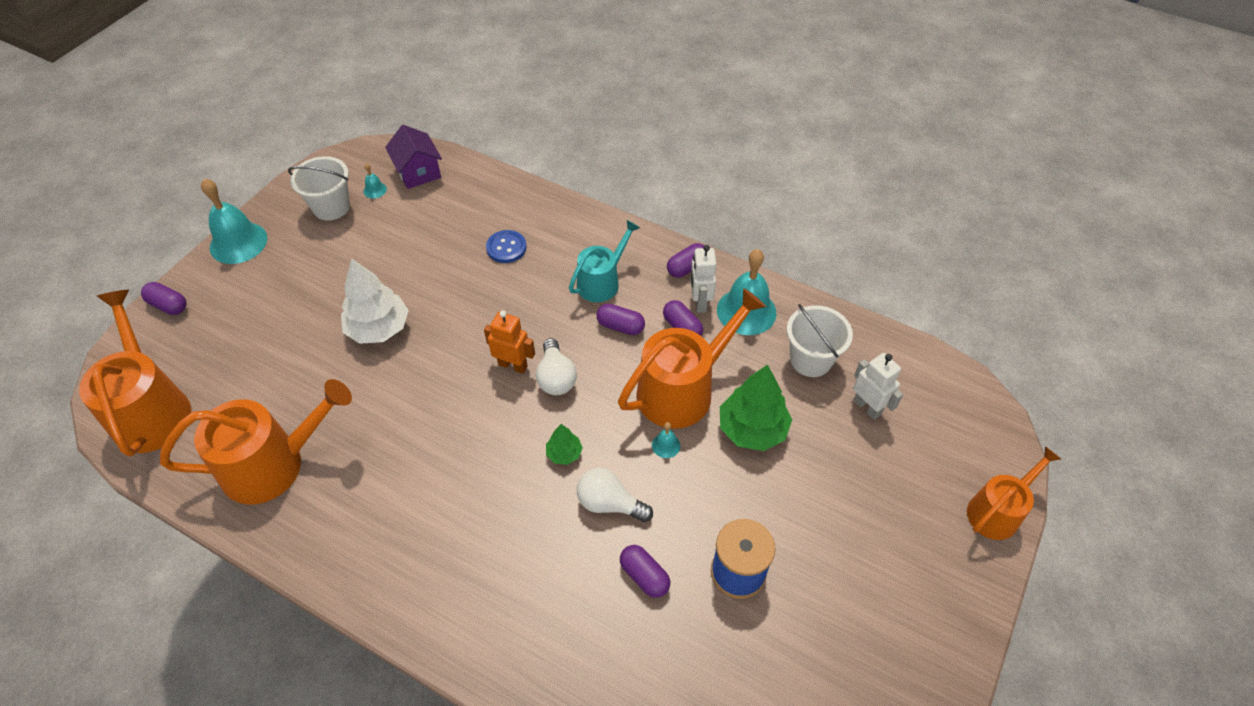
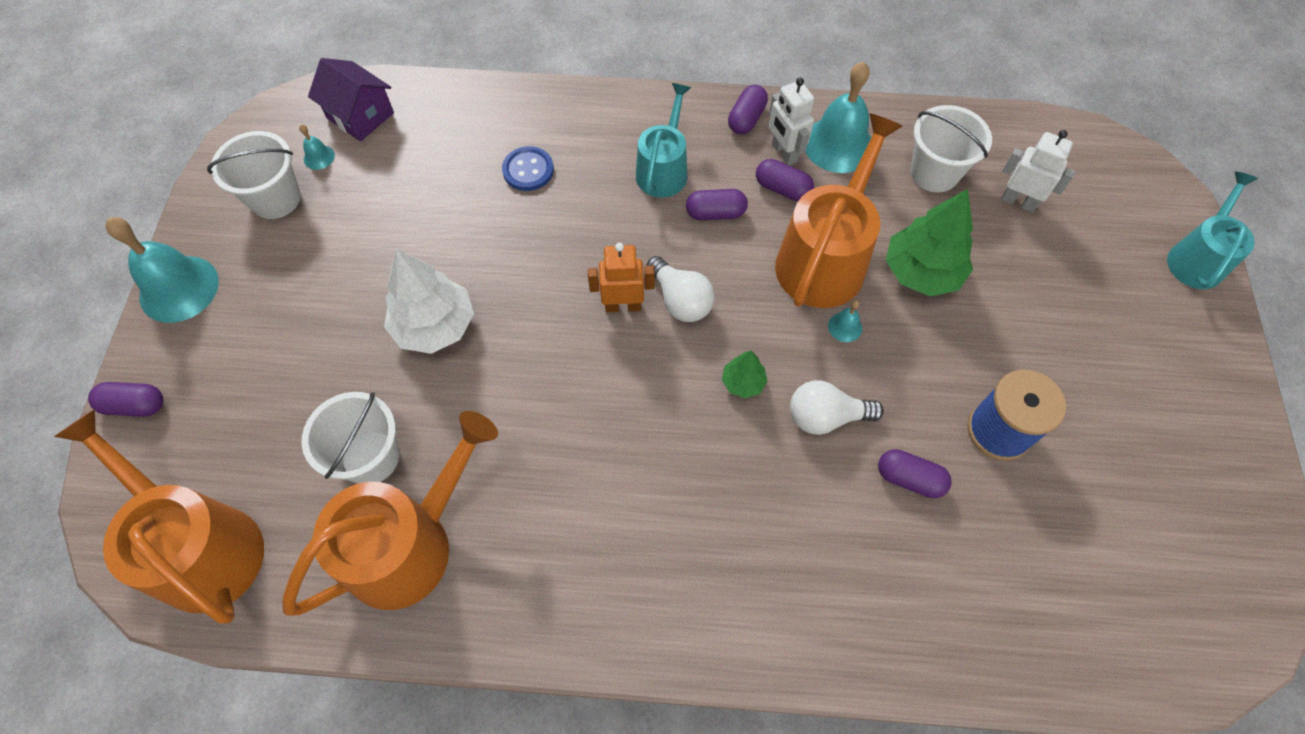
camera: 25 degrees left, 10 degrees up
(284, 397) = (370, 457): none -> white bucket
(997, 511) = (1196, 259): orange watering can -> turquoise watering can

